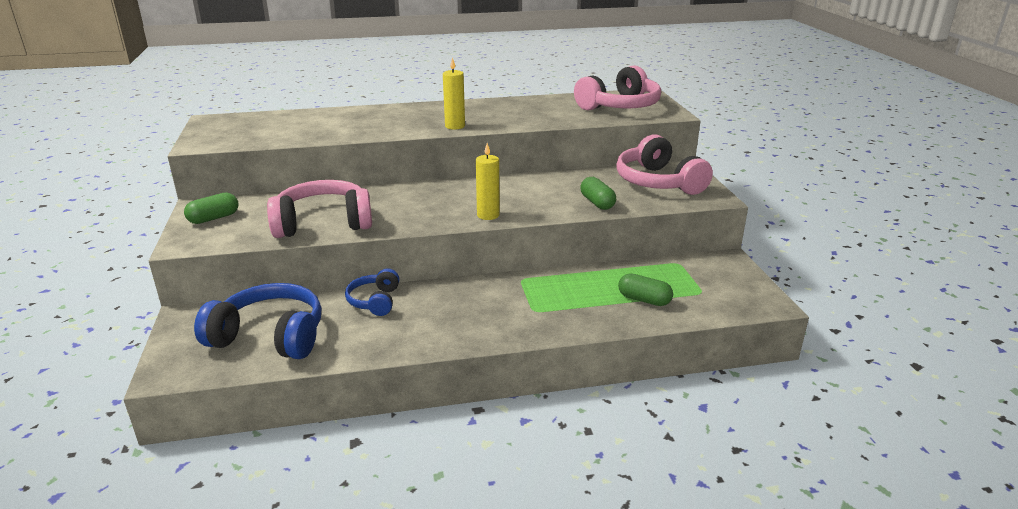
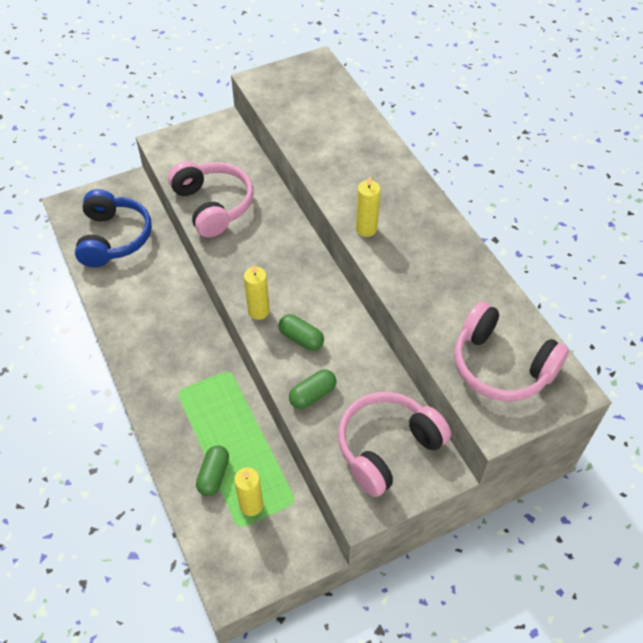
camera: 75 degrees right, 25 degrees up
(214, 218) = (205, 140): green capsule -> green capsule (301, 338)
(375, 301) = (171, 280): blue headphones -> none
(680, 283) = (251, 505): none -> yellow candle

